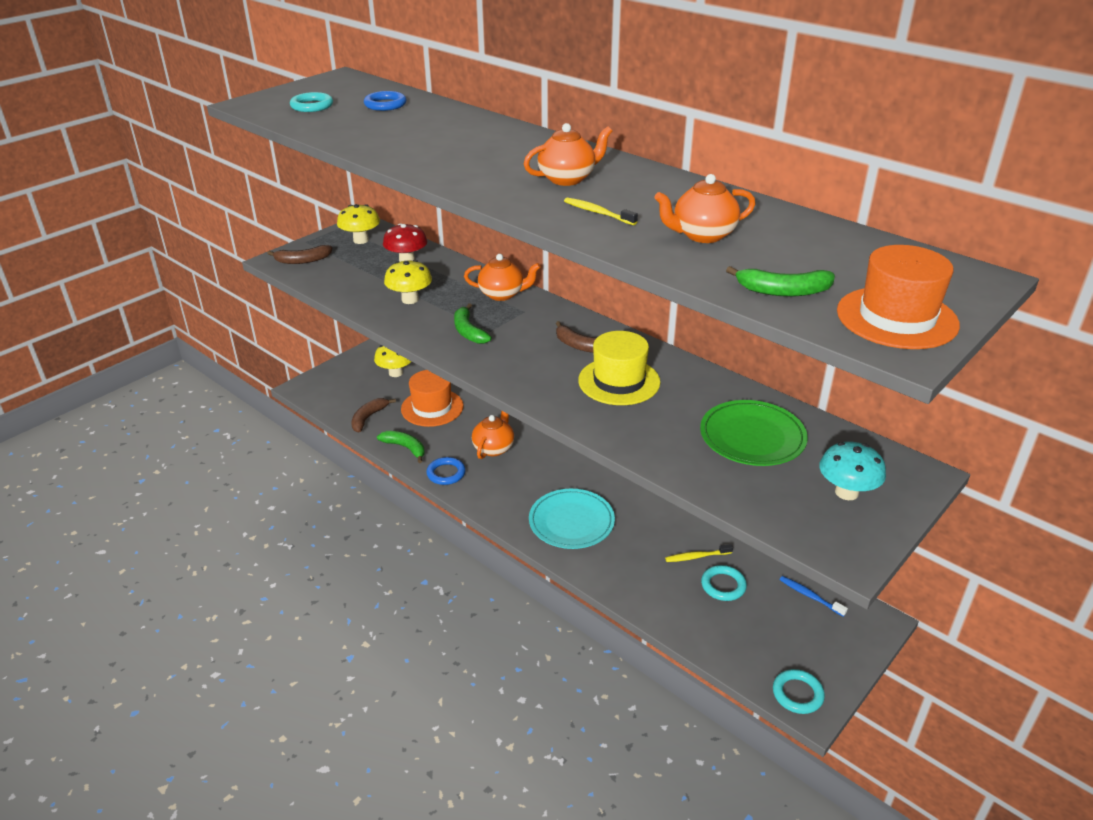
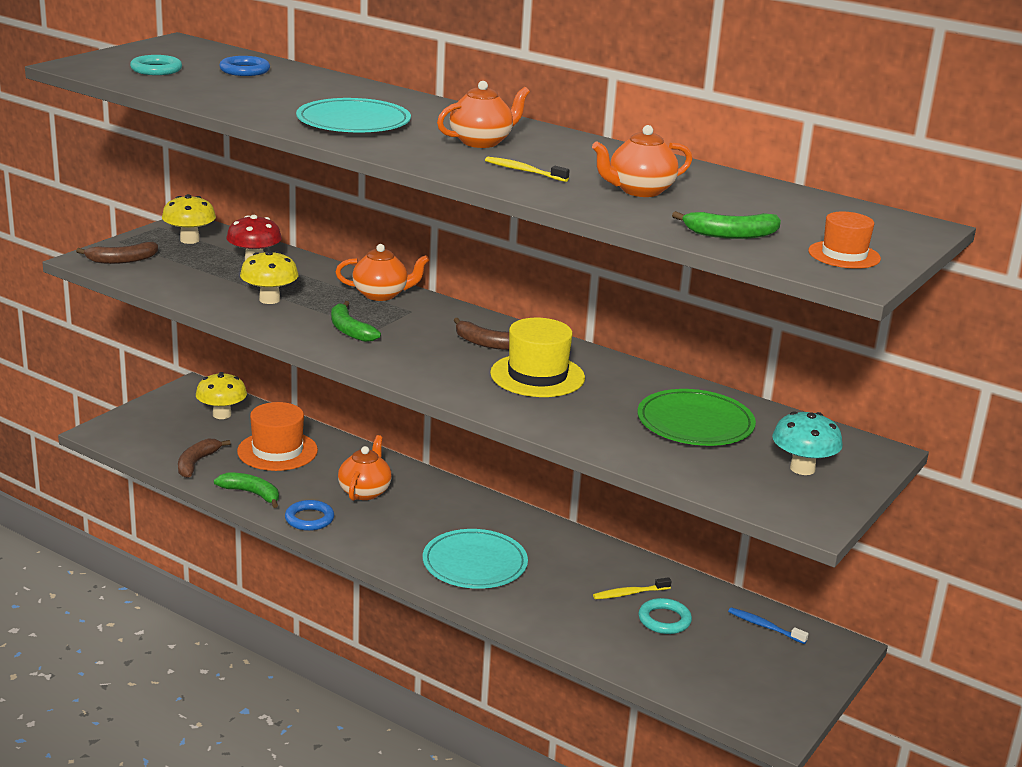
camera: 10 degrees left, 10 degrees down
(459, 159) = (353, 122): none -> turquoise plate
(797, 694) = (761, 717): turquoise ring -> none
(897, 318) = (844, 255): orange hat -> orange hat, size x0.61

